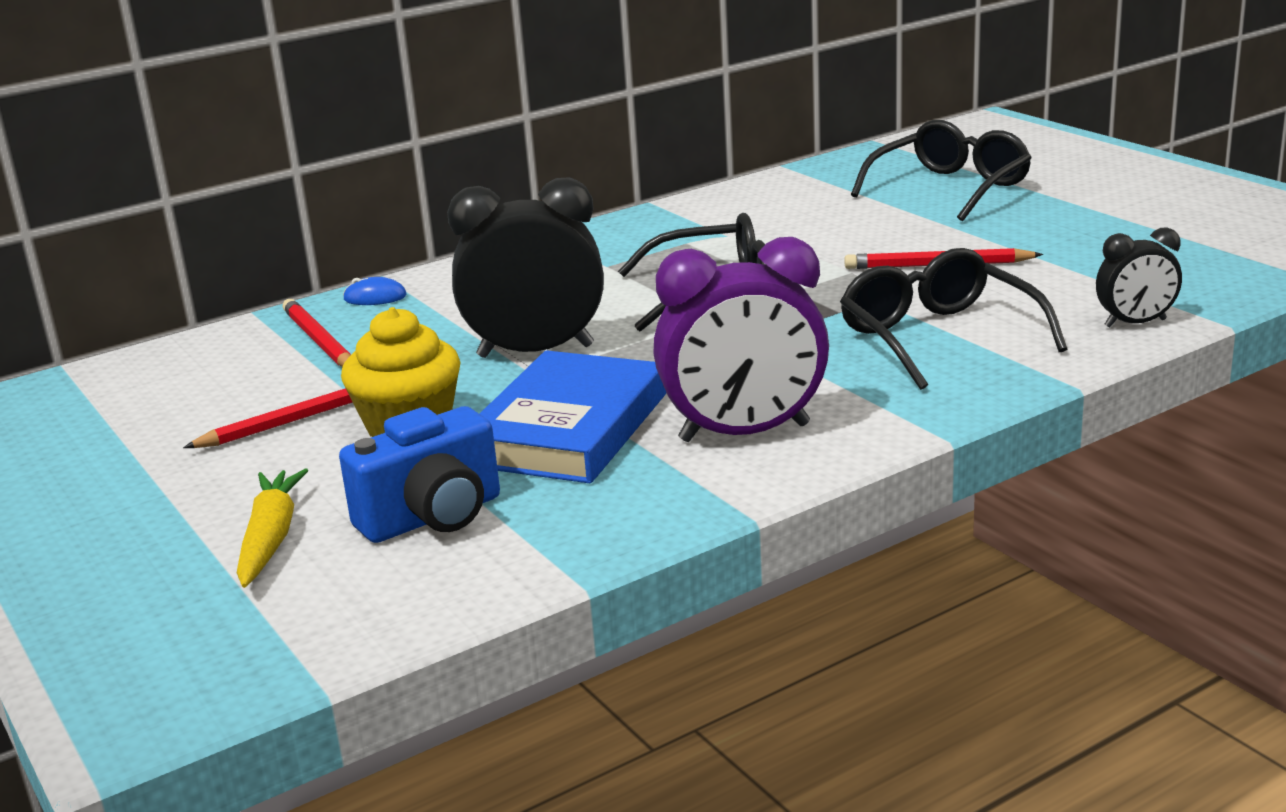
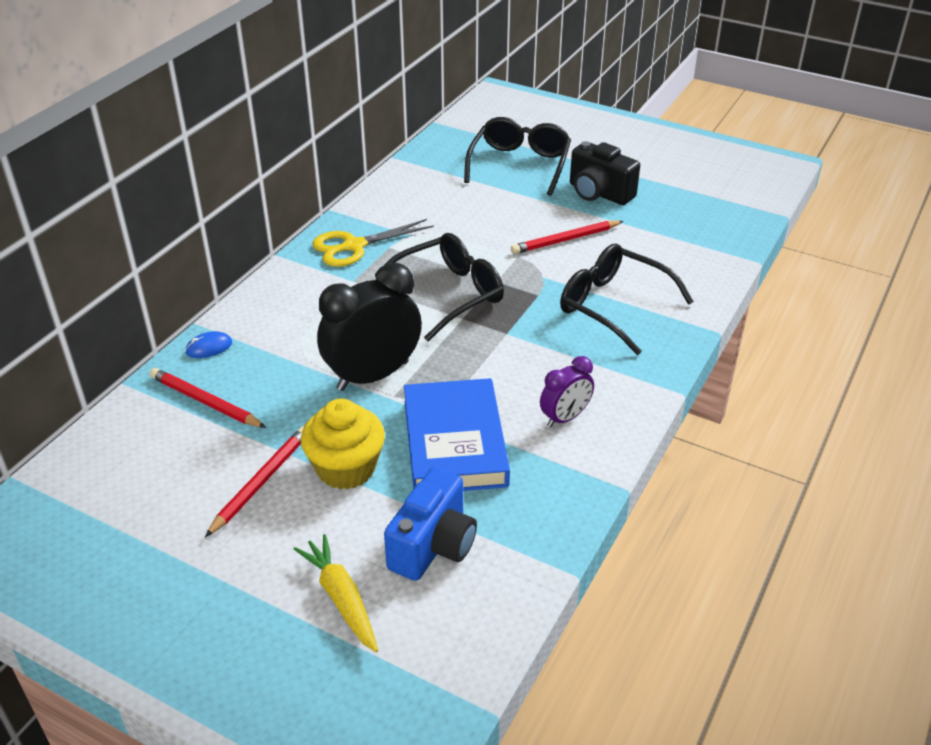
camera: 30 degrees left, 15 degrees up
(643, 236) = (354, 246): none -> yellow scissors
(744, 433) = (565, 418): purple clock -> purple clock, size x0.54
(1040, 227) = (599, 193): none -> black camera
(1135, 323) = (710, 270): black clock -> none

